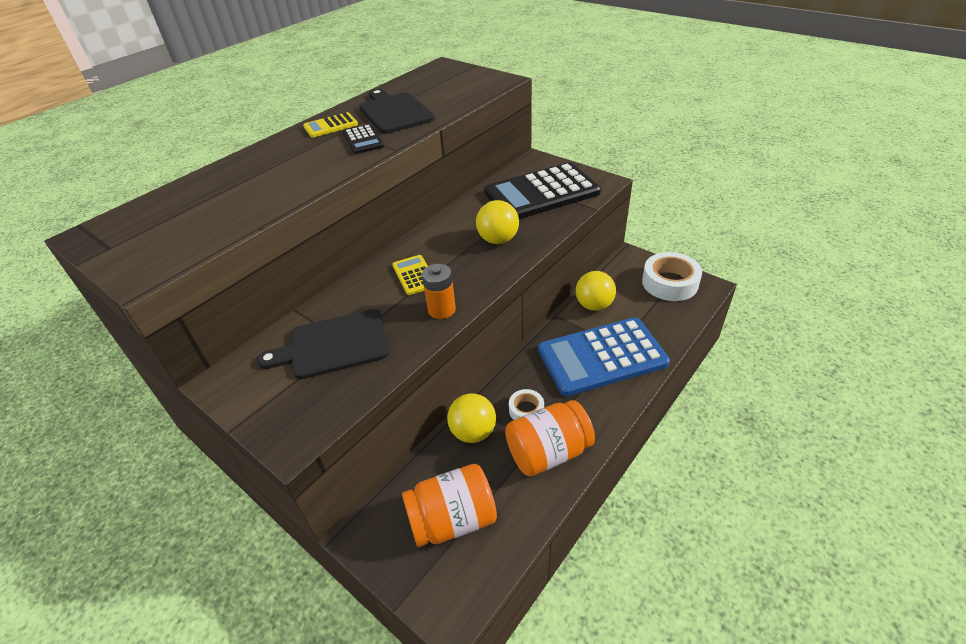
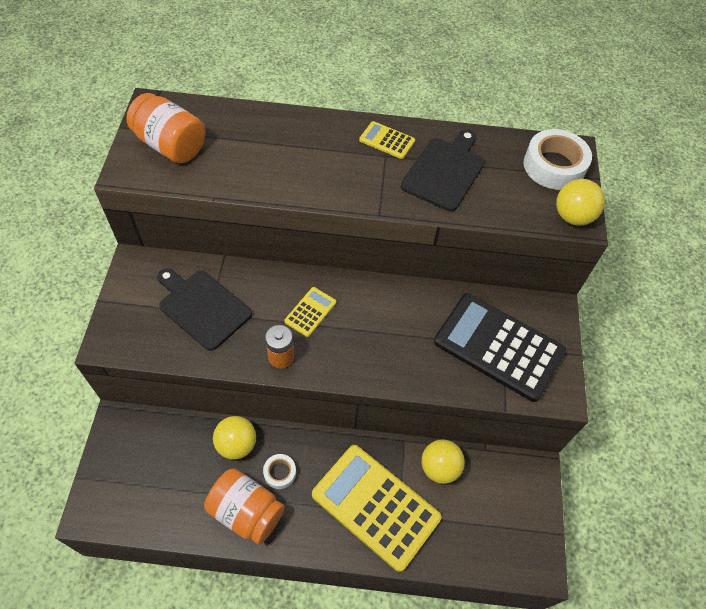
camera: 50 degrees right, 15 degrees up
(363, 140) = (379, 180): black calculator -> none
(452, 520) = (155, 475): orange jar -> orange jar (171, 145)
(498, 240) = (398, 348): yellow ball -> yellow ball (572, 216)
(602, 357) = (375, 506): blue calculator -> yellow calculator
(669, 283) = (521, 527): white tape -> white tape (554, 166)

